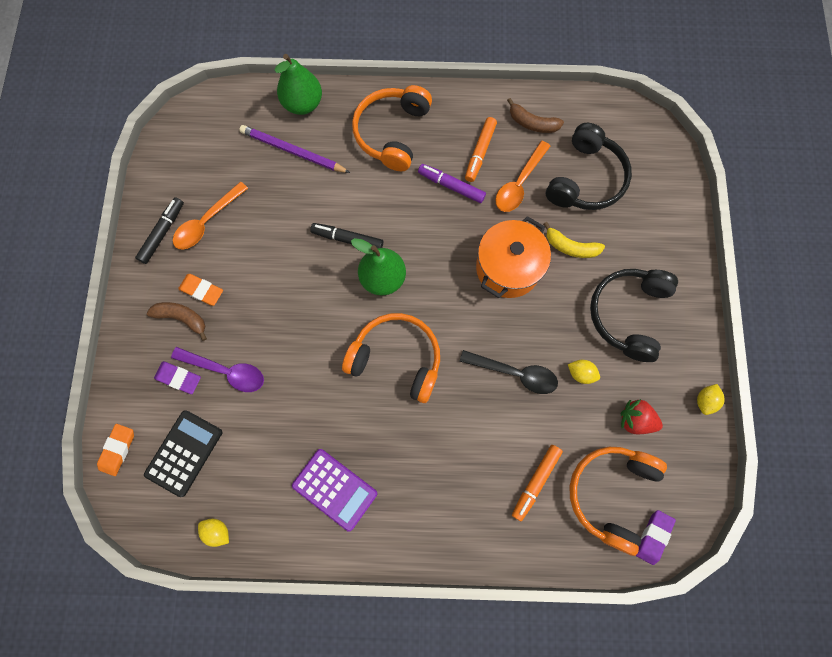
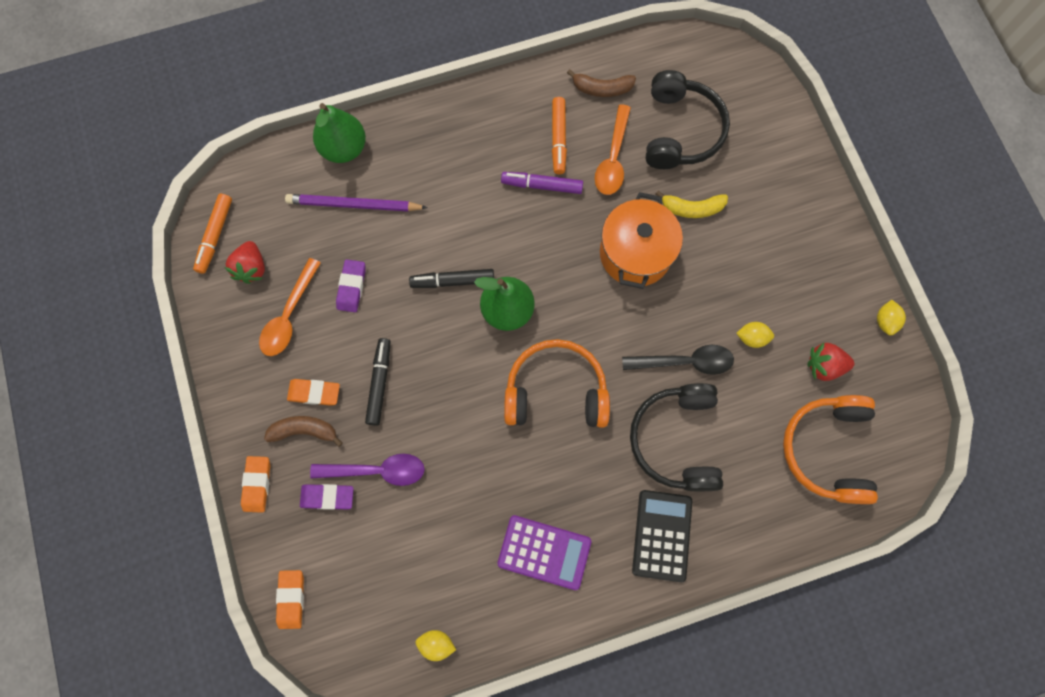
camera: 20 degrees left, 0 degrees up
(128, 347) = (257, 484): none -> orange eraser
(163, 233) = (244, 344): black marker -> black marker (379, 383)
(184, 453) = (367, 575): black calculator -> black calculator (662, 535)
(193, 174) = (252, 268): none -> red strawberry
(392, 133) = (455, 148): orange headphones -> none
(535, 482) = (748, 466): orange marker -> orange marker (215, 236)
(628, 314) = (776, 259): black headphones -> black headphones (676, 439)
(653, 536) = (885, 478): purple eraser -> purple eraser (352, 287)

